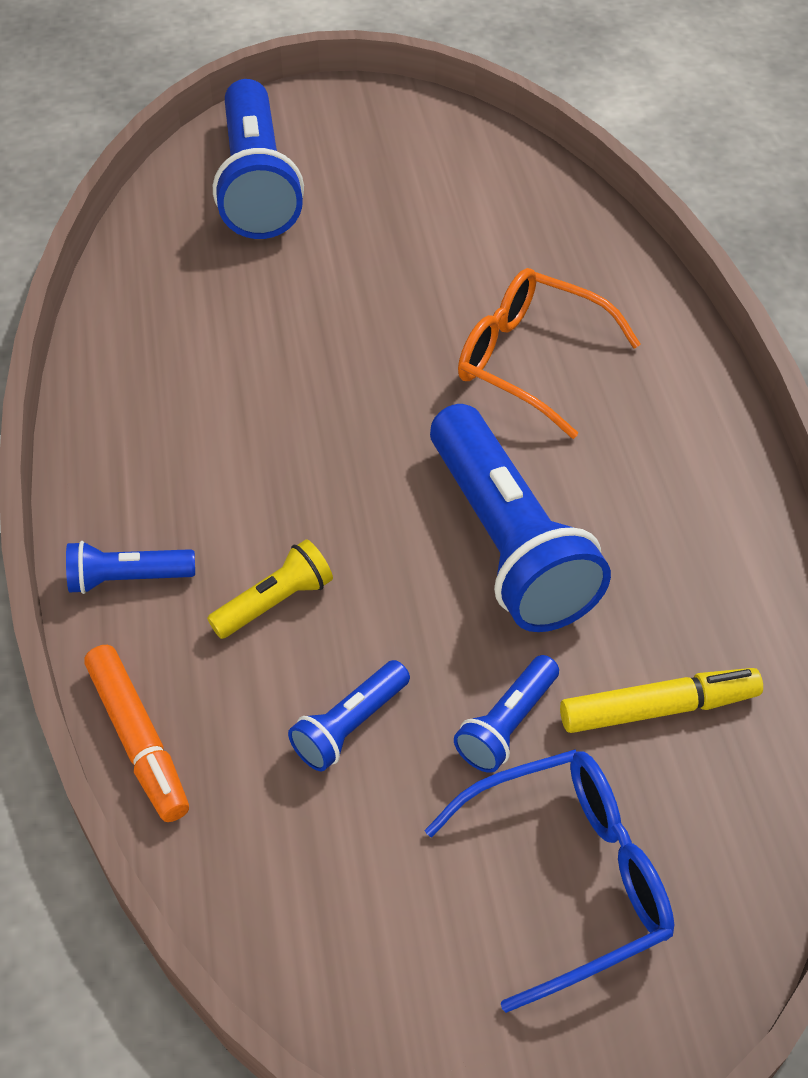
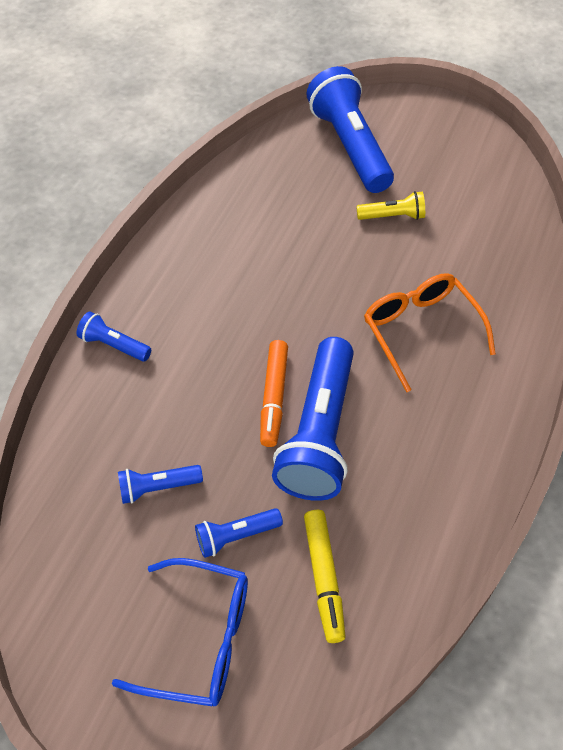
camera: 35 degrees right, 5 degrees up
(139, 739) = (57, 433): orange marker -> orange marker (274, 397)
(256, 184) = (350, 146): blue flashlight -> blue flashlight turned 135 degrees clockwise
(275, 602) = (173, 398): yellow flashlight -> yellow flashlight (393, 216)
(658, 708) = (324, 578): yellow marker -> yellow marker turned 60 degrees clockwise

